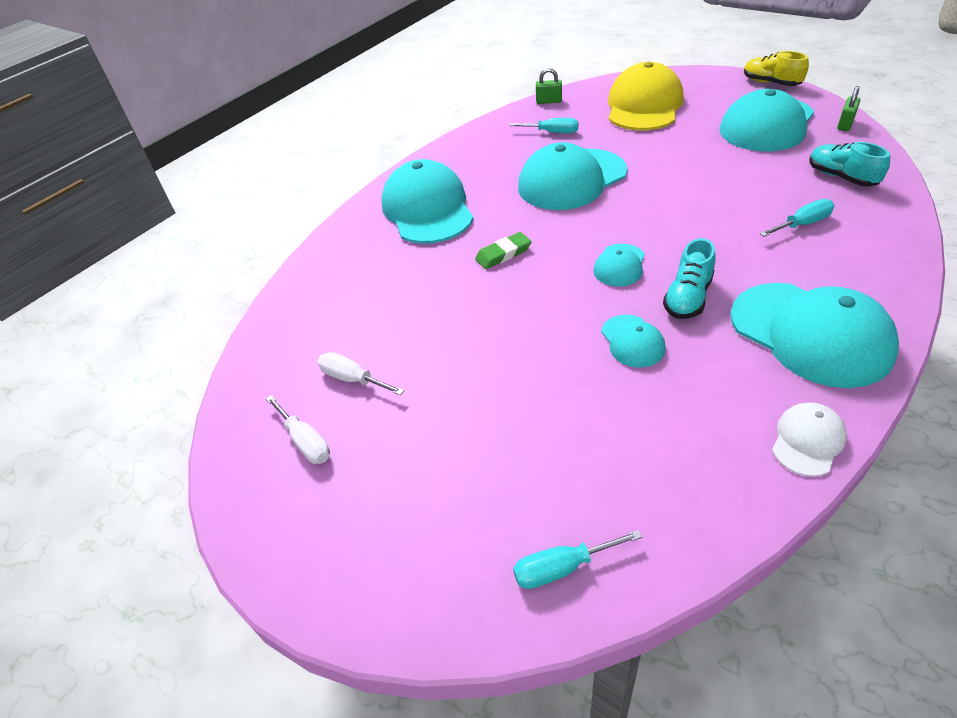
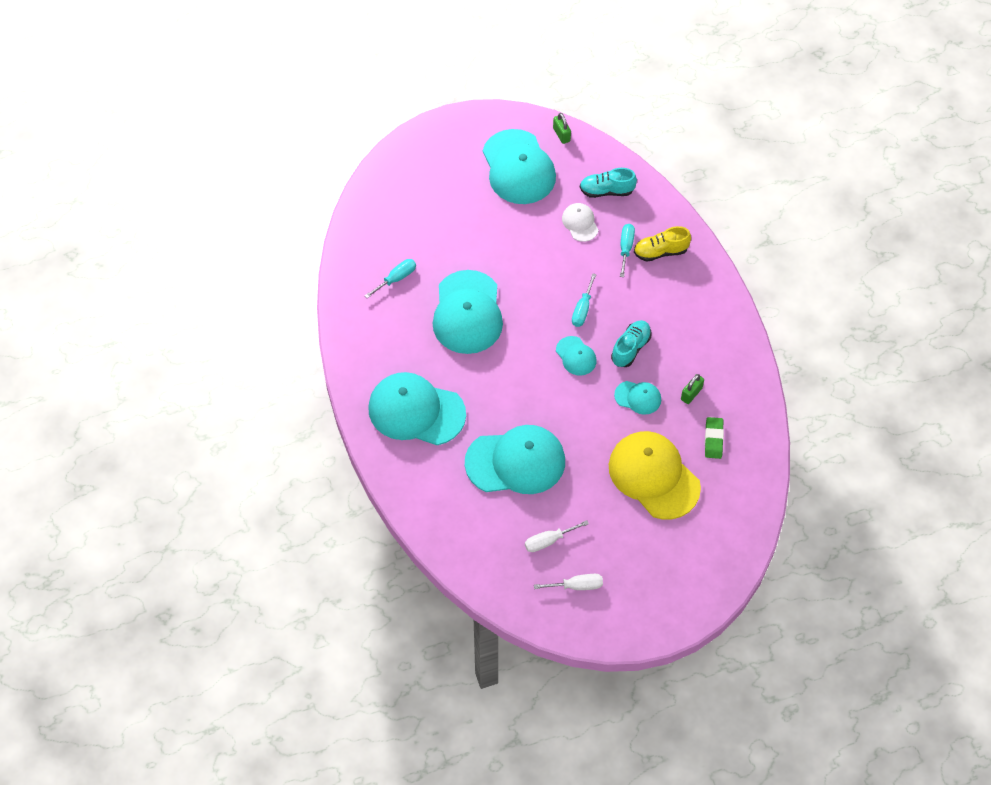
camera: 60 degrees left, 15 degrees up
(503, 254) = (508, 402): green eraser -> green eraser (713, 439)
(549, 101) = (348, 247): green padlock -> green padlock (691, 394)
(562, 568) = (736, 521): turquoise screwdriver -> turquoise screwdriver (582, 309)
(644, 106) = (421, 203): yellow cap -> yellow cap (653, 476)
(688, 298) = (630, 348): turquoise shoe -> turquoise shoe turned 120 degrees counterclockwise
(771, 83) = (474, 117): yellow shoe -> yellow shoe (660, 252)
(807, 441) = (752, 383): white cap -> white cap (580, 223)
(810, 334) = (700, 324): turquoise cap -> turquoise cap (516, 462)

